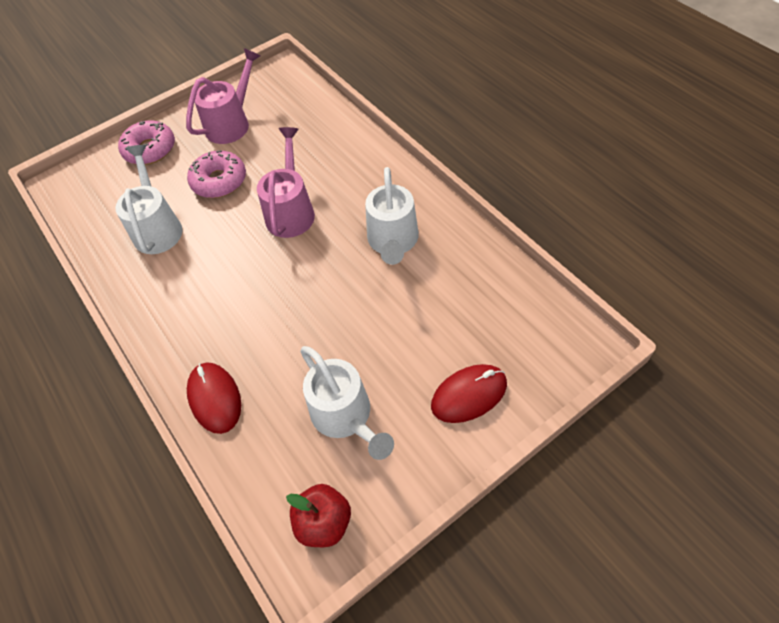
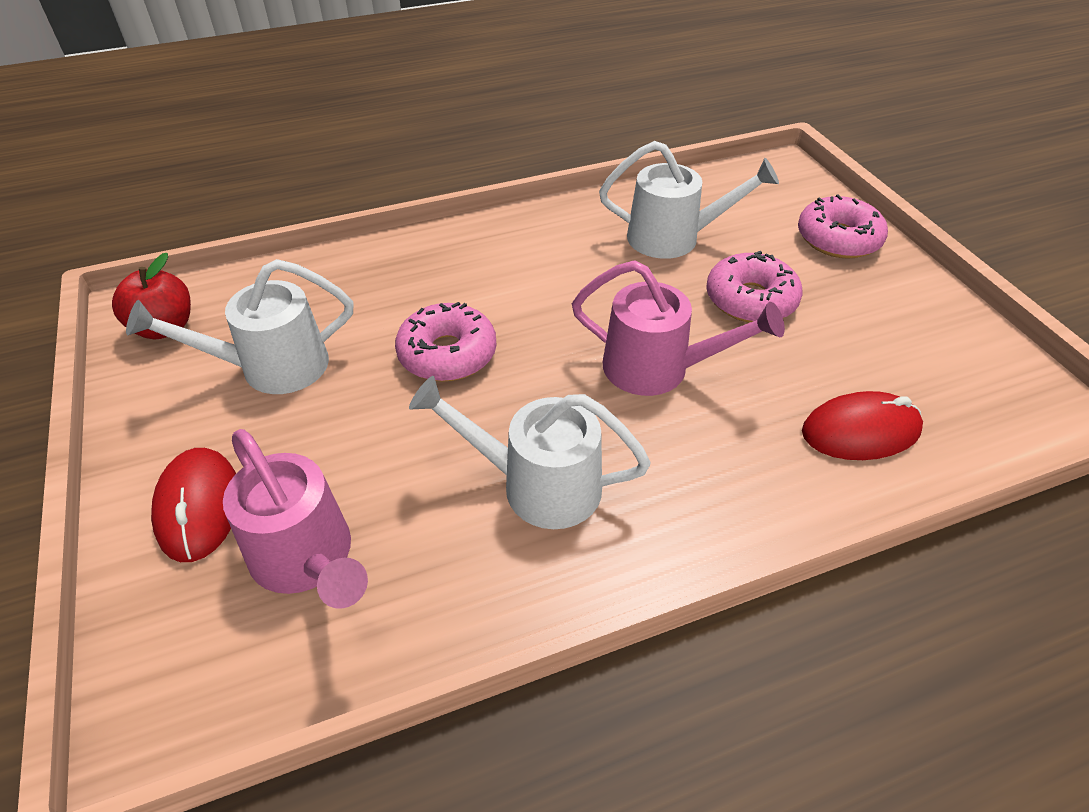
camera: 100 degrees right, 10 degrees down
(215, 398) = (379, 264): red mouse -> red mouse (860, 431)
(232, 123) = (893, 327): pink watering can -> pink watering can (308, 560)
(305, 316) = (447, 354): none -> pink donut

